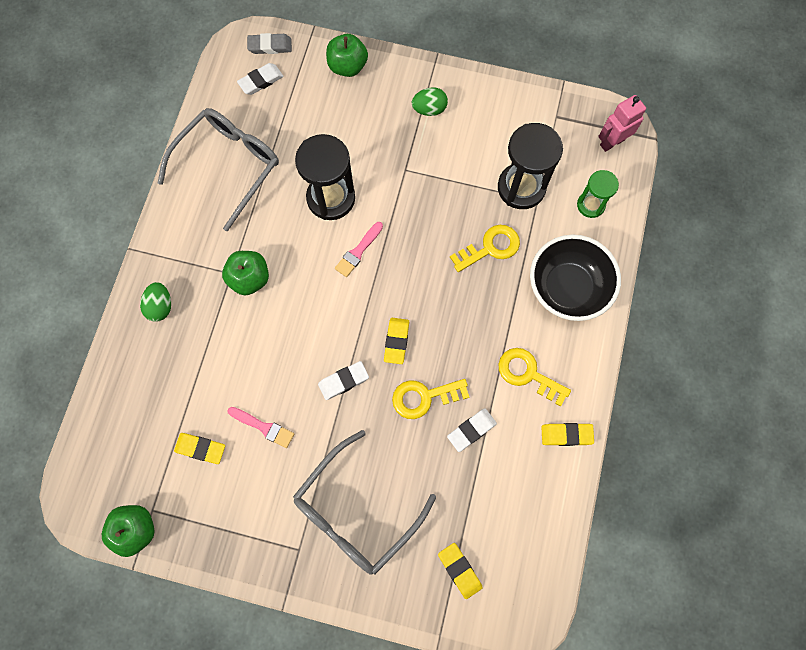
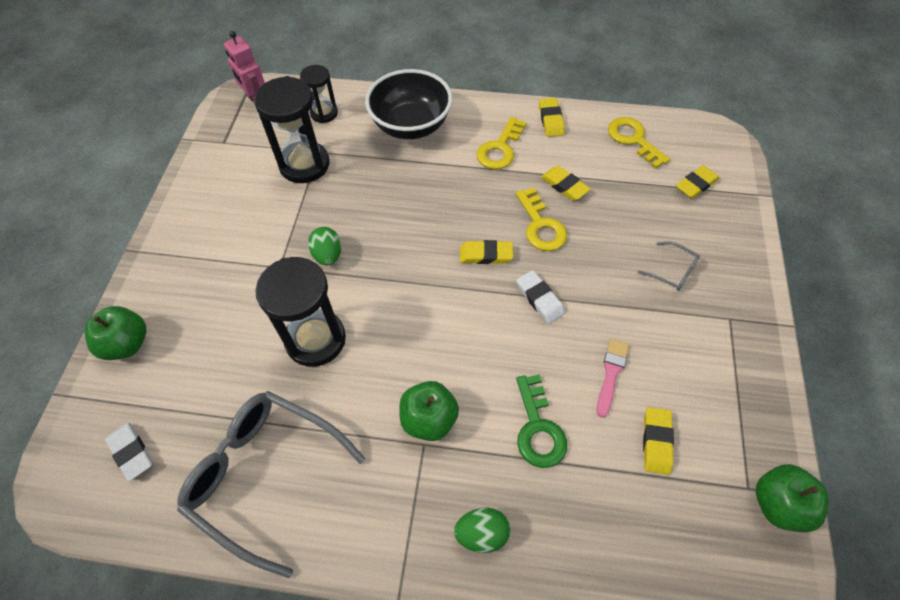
camera: 95 degrees left, 15 degrees down
(228, 359) = (538, 428): none -> green key
(270, 46) = (74, 449): grey eraser -> none
(356, 511) = (672, 271): grey glasses -> grey glasses, size x0.42
(358, 251) = (384, 302): pink brush -> none
(429, 109) = (202, 251): green egg -> green egg (328, 255)
(471, 430) = (564, 186): white eraser -> yellow eraser
(490, 248) = (372, 184): yellow key -> yellow key (633, 139)
(590, 205) = (324, 113): green hourglass -> black hourglass

